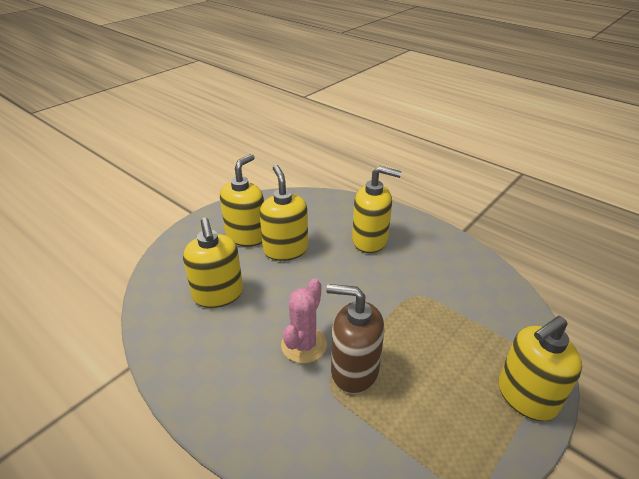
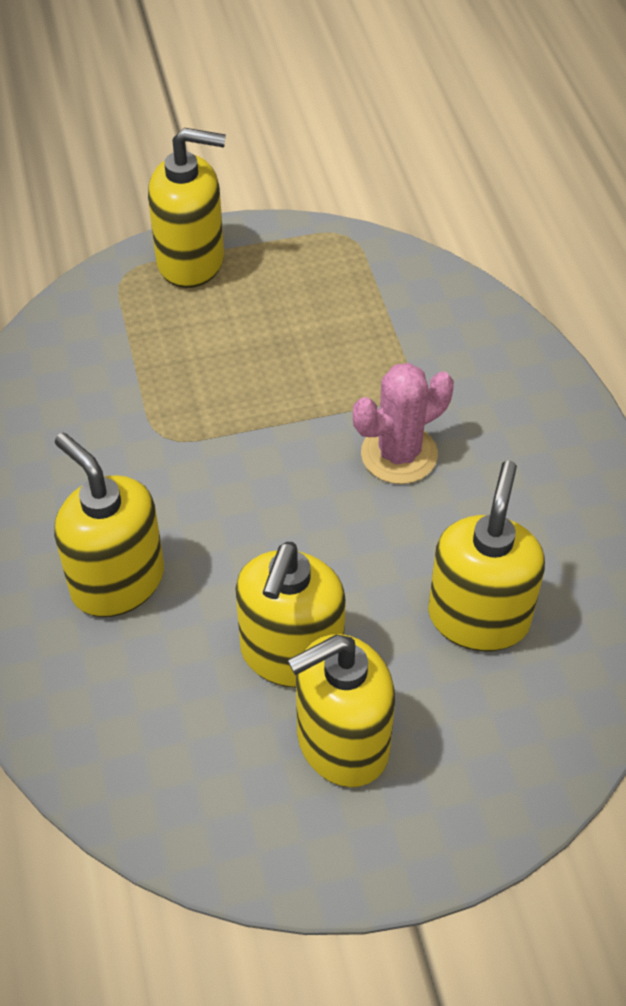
camera: 145 degrees left, 15 degrees up
(354, 370) = (359, 388): brown soap dispenser -> none

